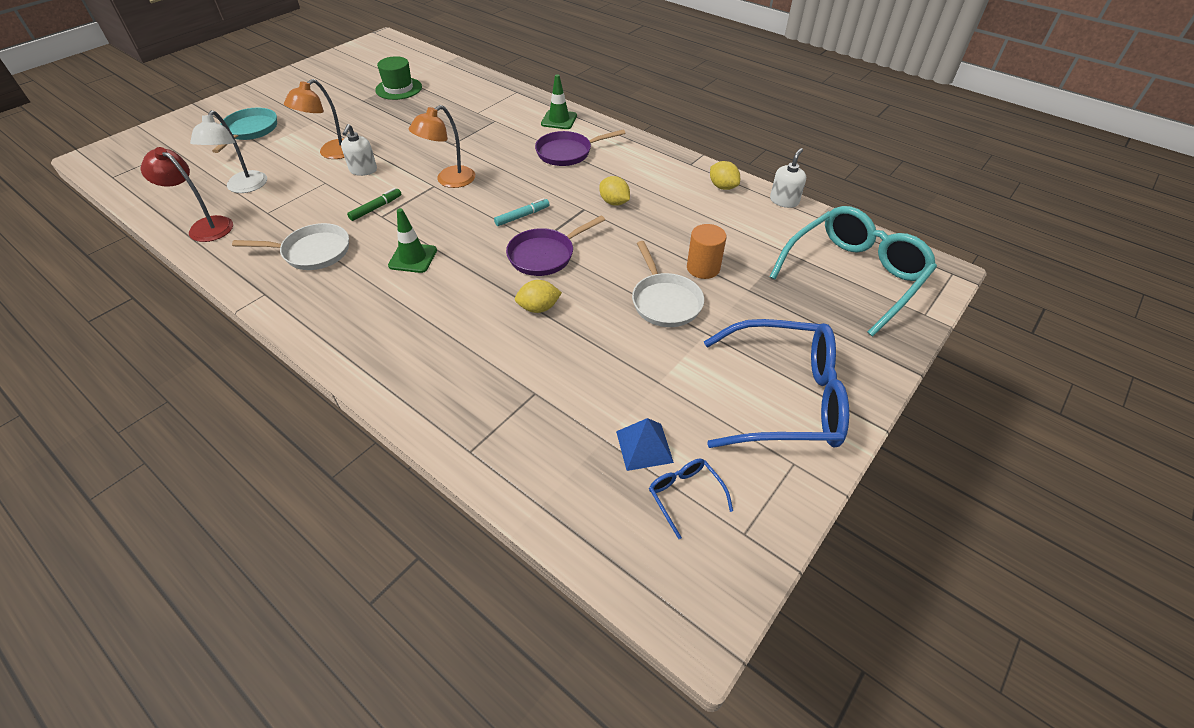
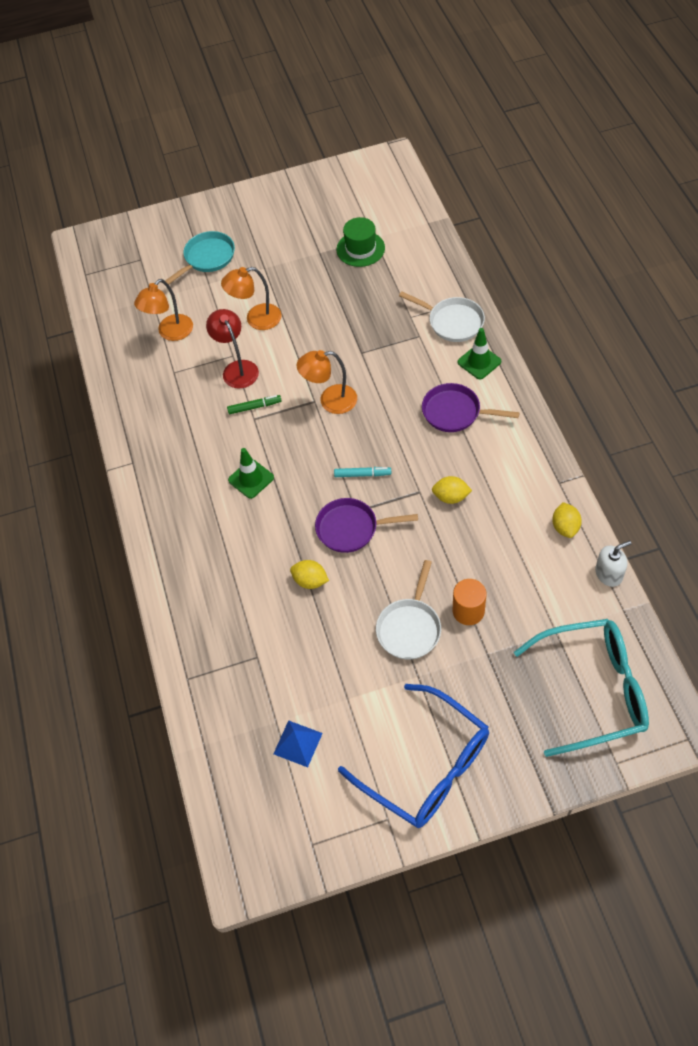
camera: 40 degrees right, 10 degrees up
(205, 226) = (124, 367): red lamp -> red lamp (237, 368)
(243, 187) = (170, 333): white lamp -> orange lamp
(312, 252) = (184, 435): white pan -> white pan (452, 322)
(363, 170) = (269, 354): white soap dispenser -> none
(614, 202) = (451, 497): yellow lemon -> yellow lemon turned 75 degrees counterclockwise
(685, 495) = (296, 795): blue glasses -> none

